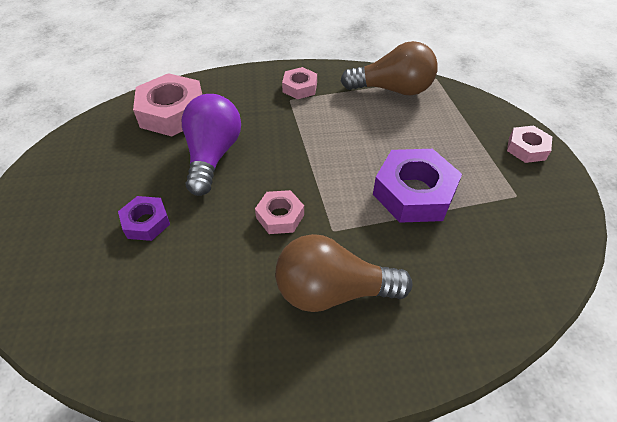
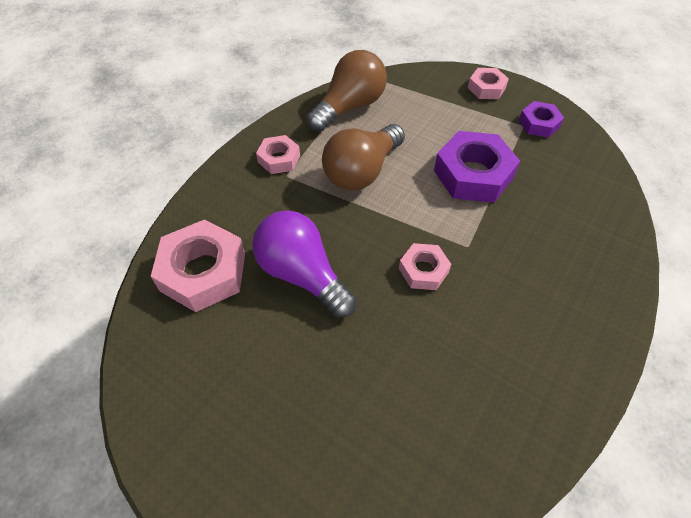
camera: 50 degrees left, 5 degrees up
(146, 222) = (340, 376): purple nut -> purple nut (539, 124)
(333, 291) = (526, 284): brown light bulb -> brown light bulb (362, 171)

